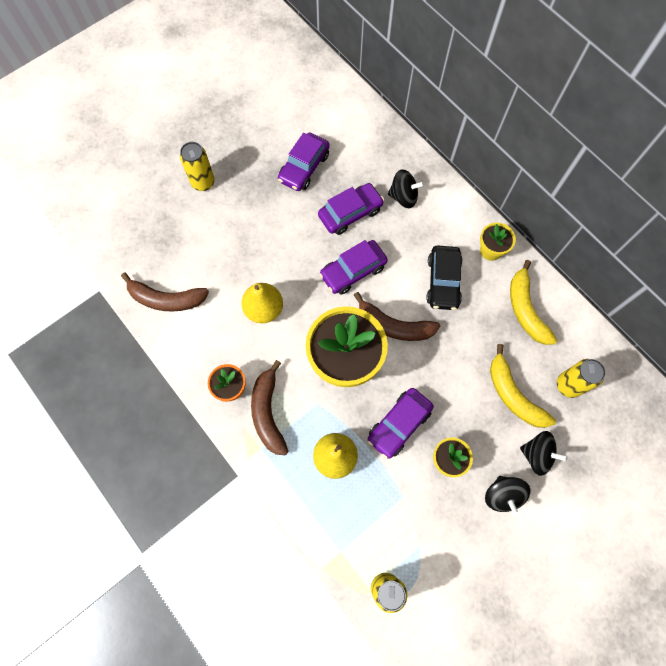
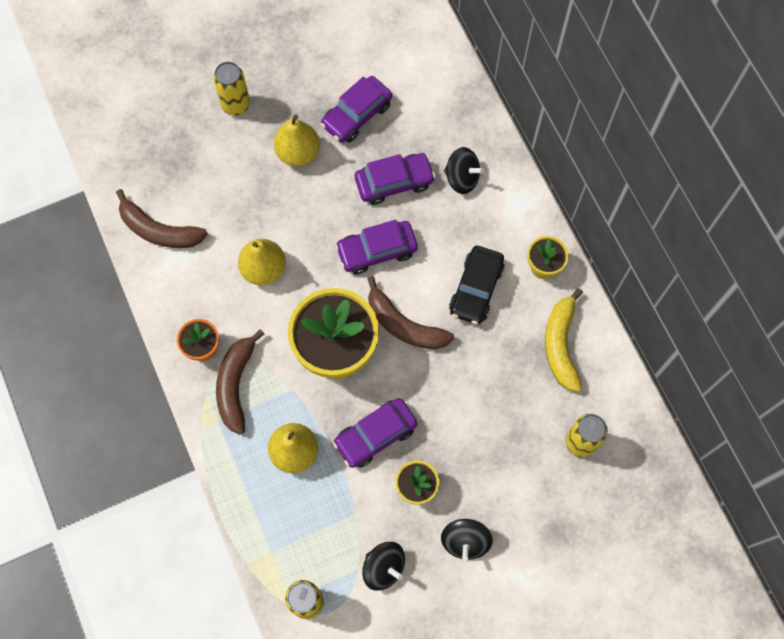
camera: 15 degrees right, 0 degrees up
(265, 208) = (298, 153): none -> yellow pear
(513, 395) = (514, 436): yellow banana -> none
(537, 455) = (518, 509): black spinning top -> black spinning top (383, 567)

